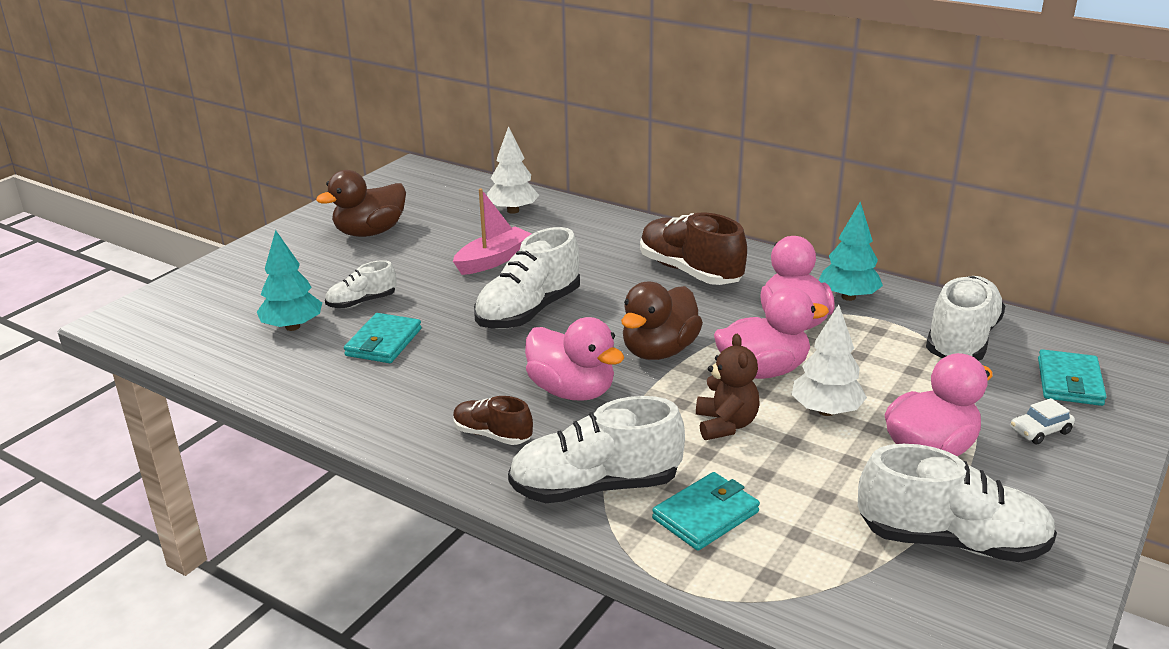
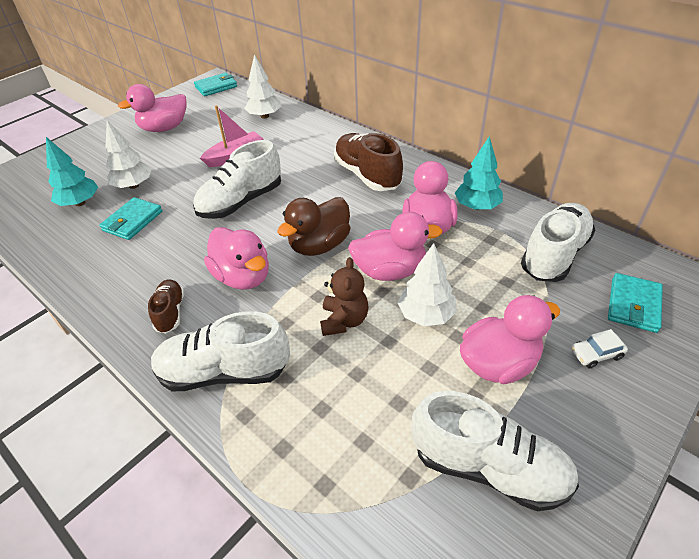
camera: 10 degrees right, 15 degrees up
(362, 302) = (133, 185): white shoe -> white tree
(370, 232) = (164, 128): brown duck -> pink duck
(492, 435) = (170, 312): brown shoe -> brown shoe turned 45 degrees clockwise
(705, 515) = (297, 412): turquoise wallet -> turquoise wallet (216, 87)

